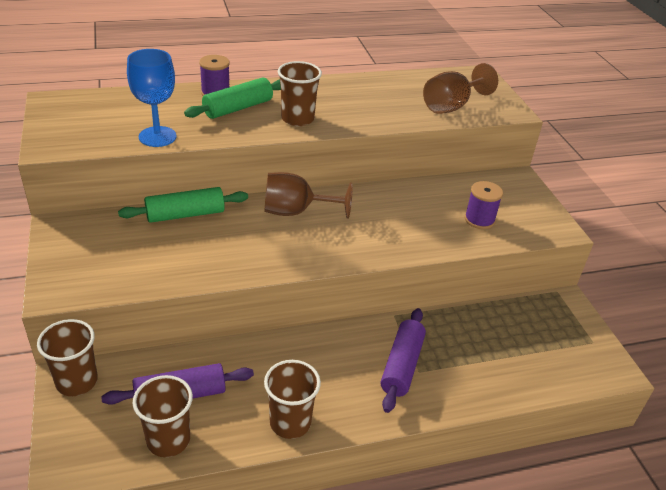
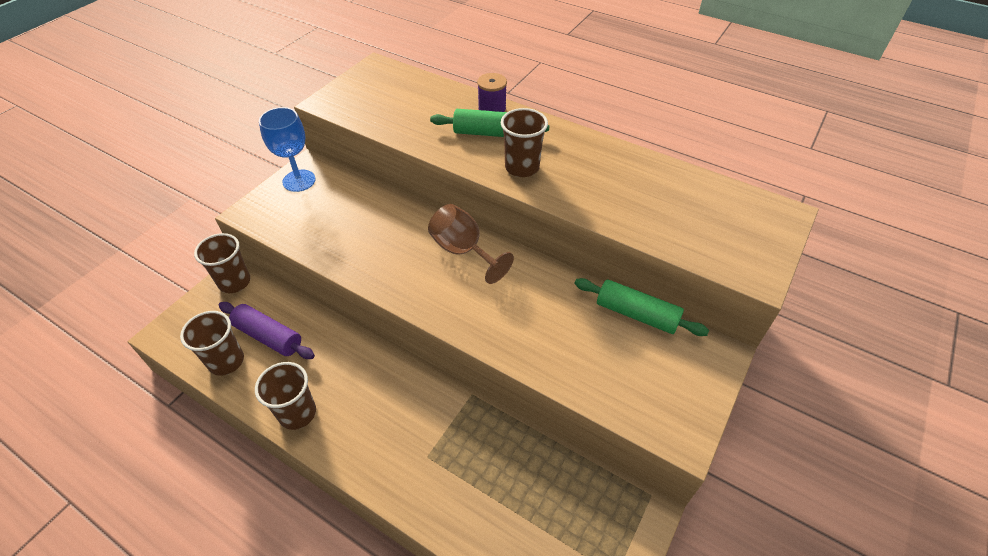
camera: 50 degrees right, 10 degrees up
(157, 137) = (399, 129): blue goblet -> blue goblet (299, 181)
(185, 214) = (387, 204): green rolling pin -> green rolling pin (636, 314)
(401, 365) = (421, 440): purple rolling pin -> none
(451, 106) = (691, 232): brown goblet -> none
(479, 219) = (610, 366): purple spool -> none

